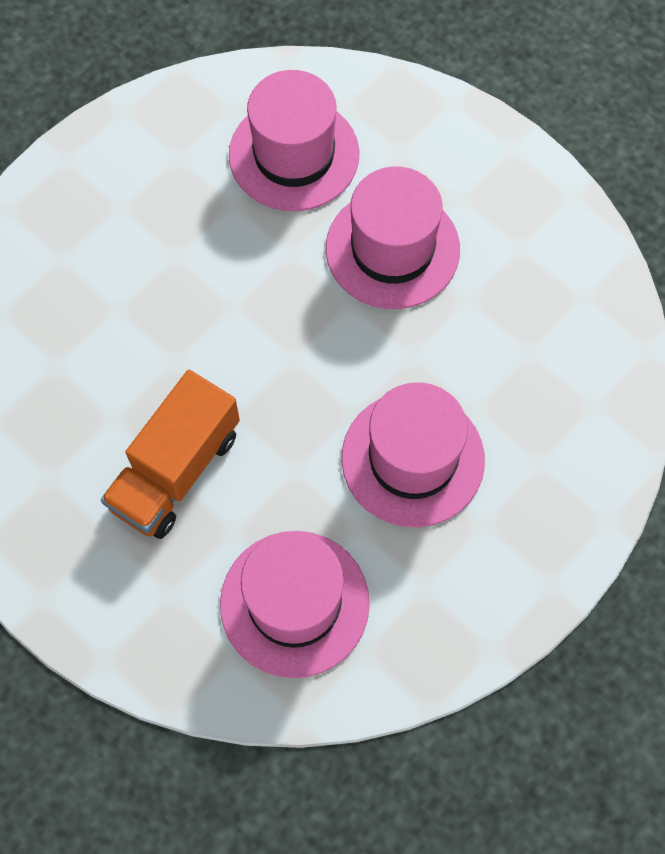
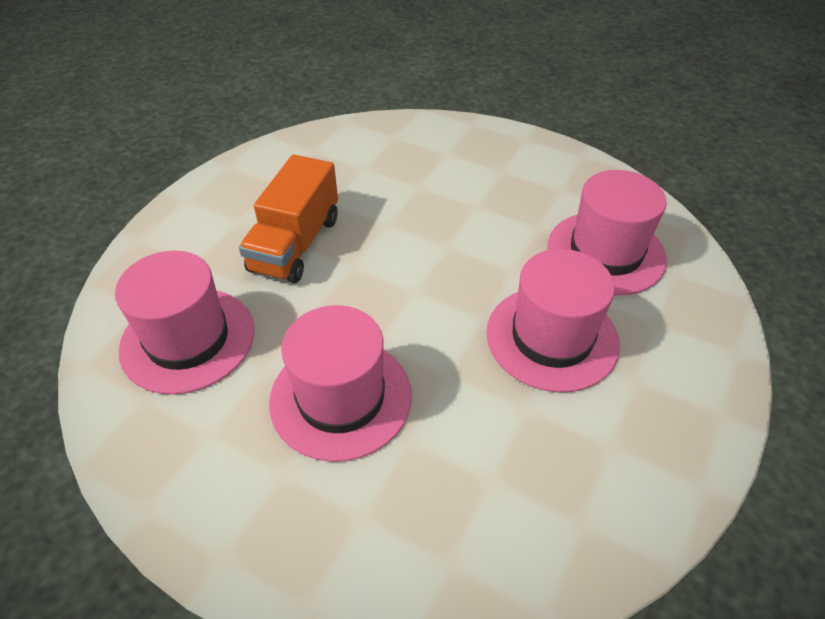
camera: 75 degrees right, 20 degrees down
(176, 470) = (295, 244): orange truck -> orange truck turned 90 degrees counterclockwise

